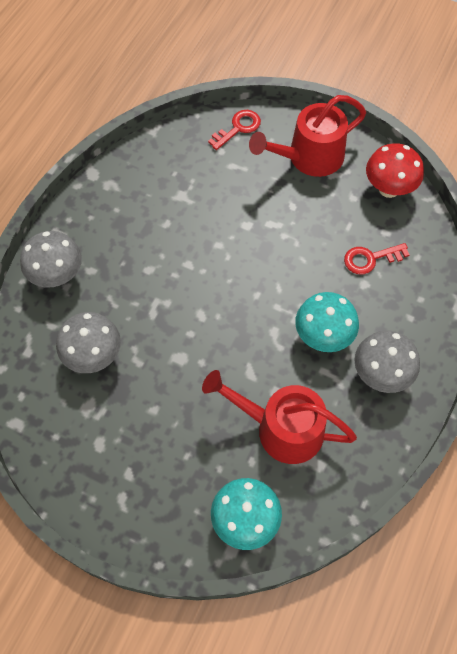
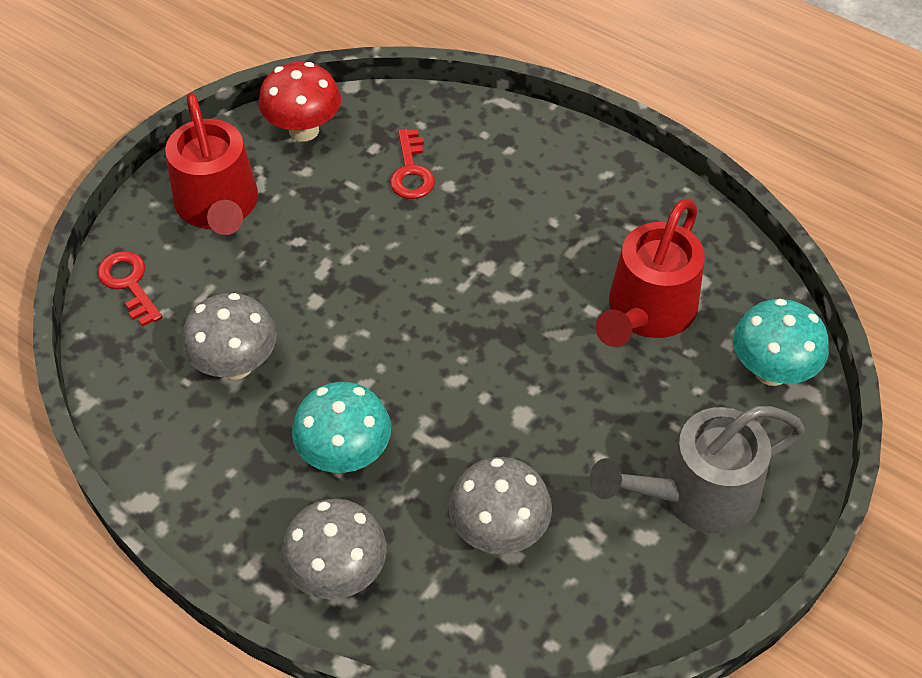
camera: 80 degrees left, 10 degrees down
(135, 474) = (697, 494): none -> grey watering can
(323, 336) = (519, 243): turquoise mushroom -> turquoise mushroom (345, 455)
(381, 374) = (585, 195): grey mushroom -> grey mushroom (236, 365)

